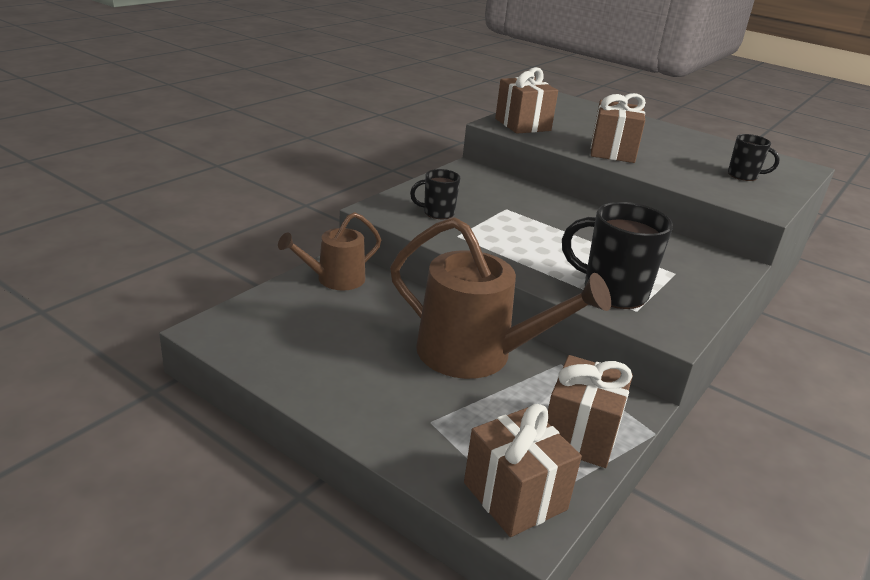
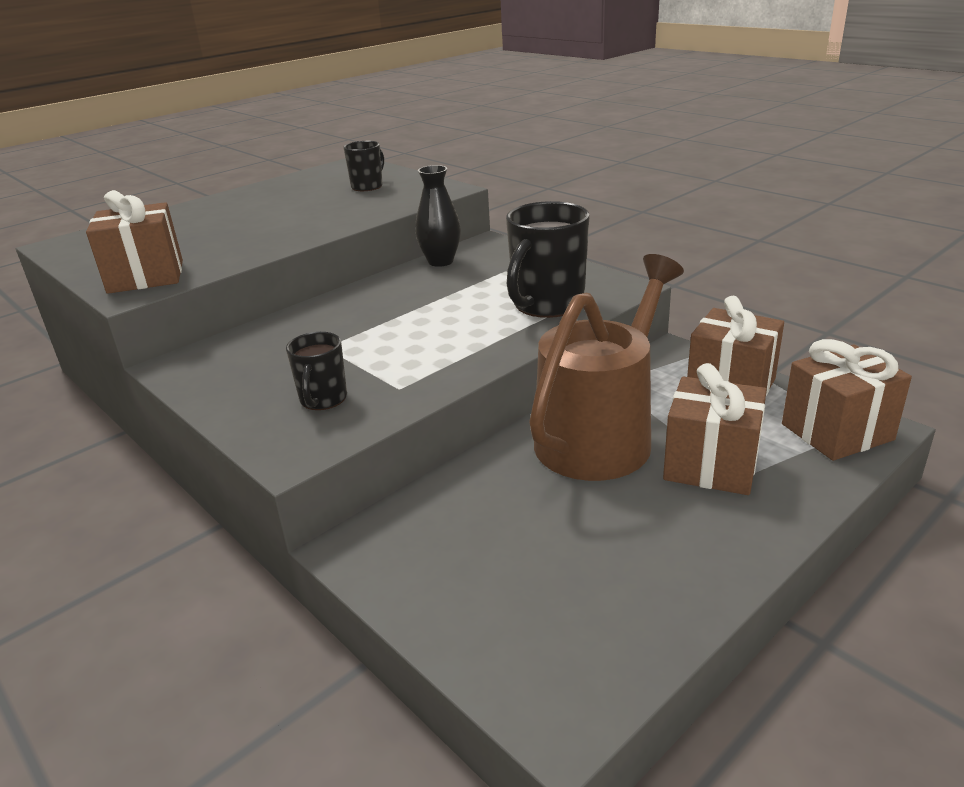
camera: 75 degrees left, 0 degrees up
(335, 279) = (405, 555): brown watering can -> none
(612, 152) = (275, 234): brown gift -> brown gift (710, 465)
(675, 243) = (440, 261): none -> black vase

